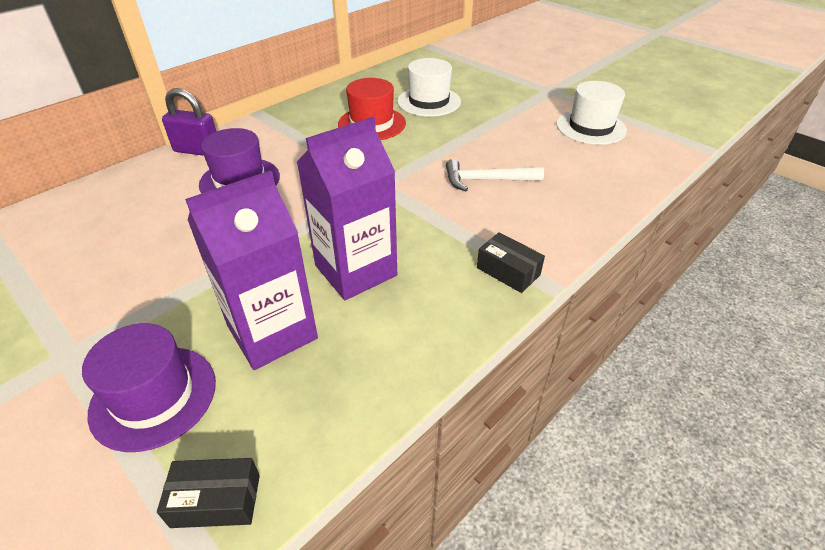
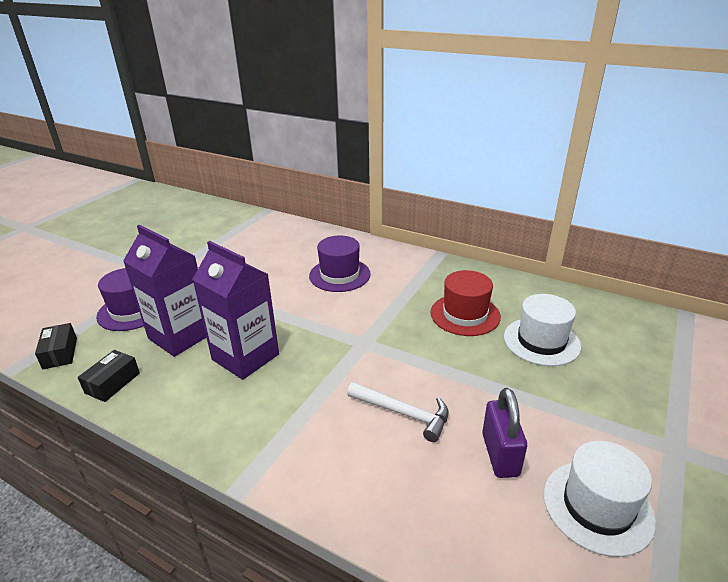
camera: 75 degrees right, 10 degrees down
(197, 150) = (370, 247): purple padlock -> purple padlock (500, 455)
(487, 180) = (403, 413): white hammer -> white hammer turned 135 degrees clockwise
(508, 271) = (258, 450): black box -> black box (112, 383)

